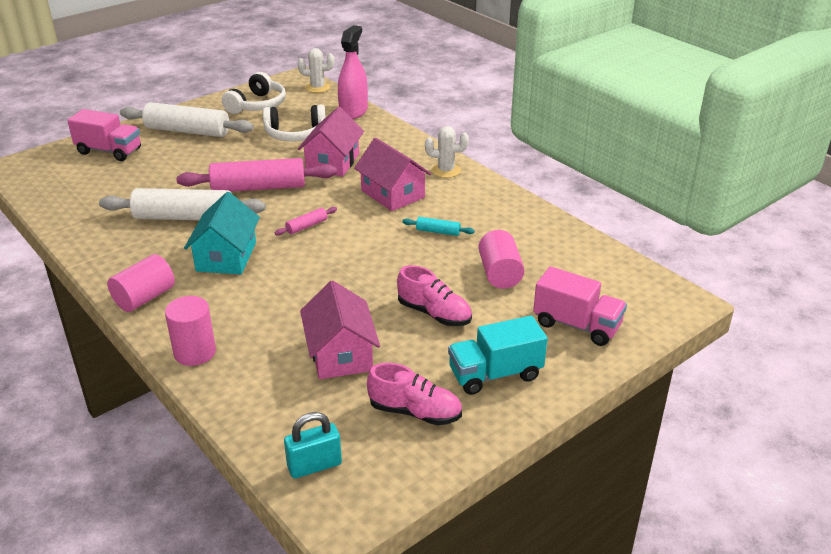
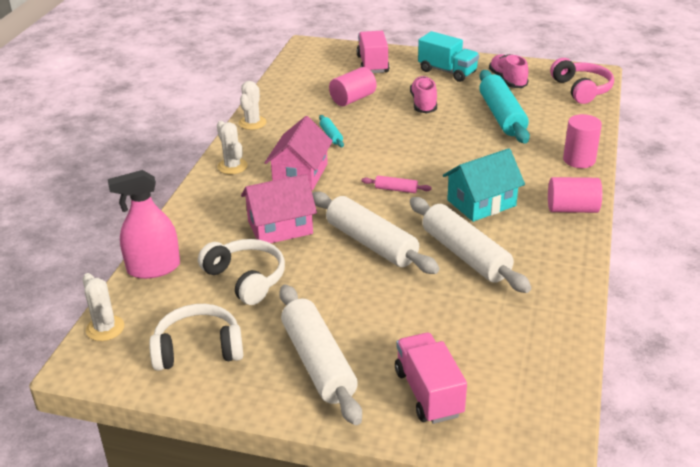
camera: 125 degrees left, 0 degrees up
(259, 187) = (371, 243): pink rolling pin -> white rolling pin
(314, 465) = (581, 89): turquoise padlock -> pink headphones
(340, 354) = (502, 116): pink house -> turquoise rolling pin
(513, 202) = (252, 123): none -> white cactus

